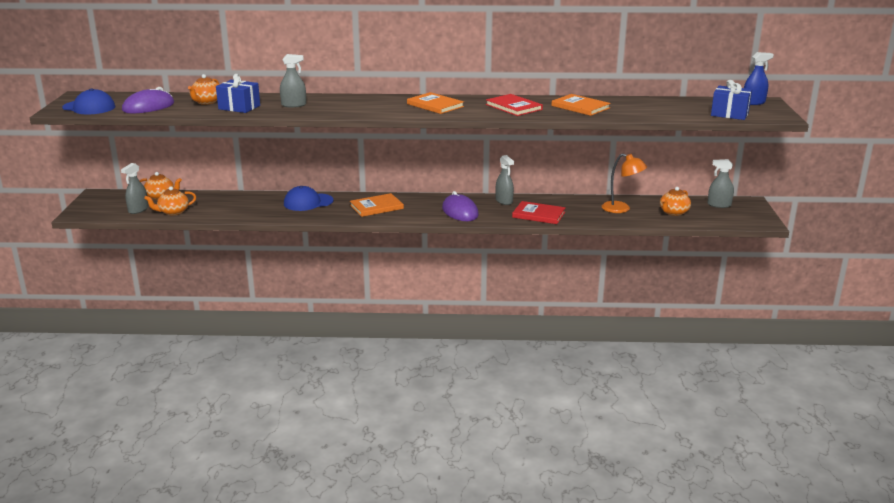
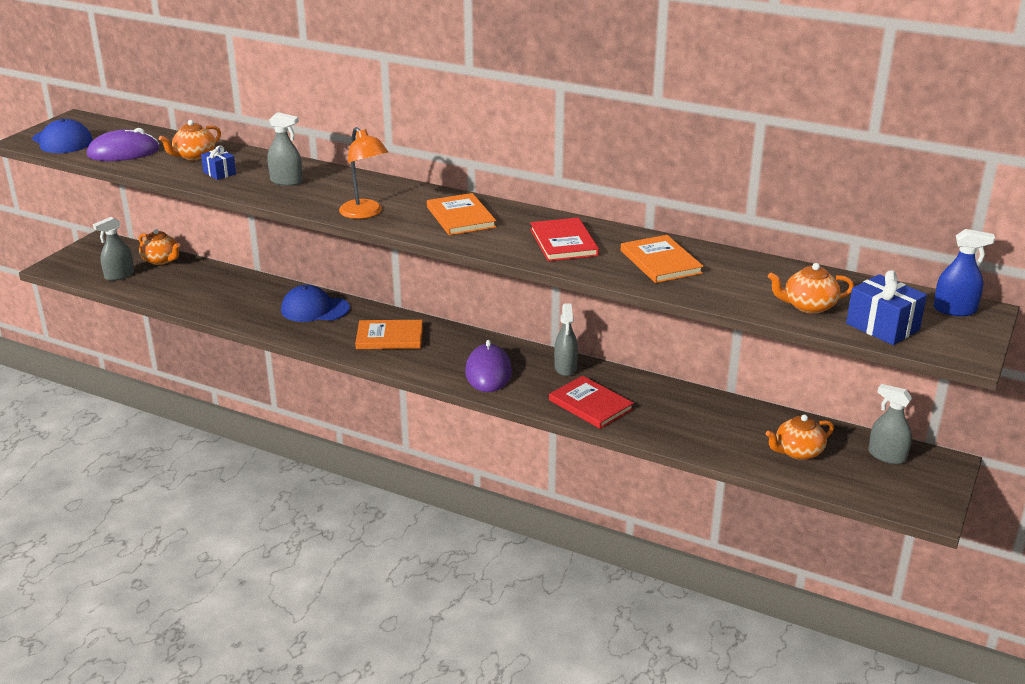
camera: 25 degrees right, 5 degrees up
(173, 212) = (152, 288): orange teapot -> orange teapot (808, 306)
(239, 107) = (219, 173): blue gift -> blue gift, size x0.61
(621, 209) = (722, 425): orange lamp -> orange lamp (365, 213)

